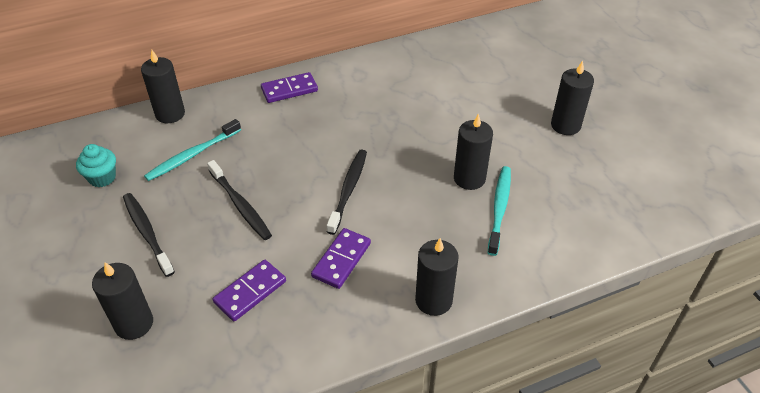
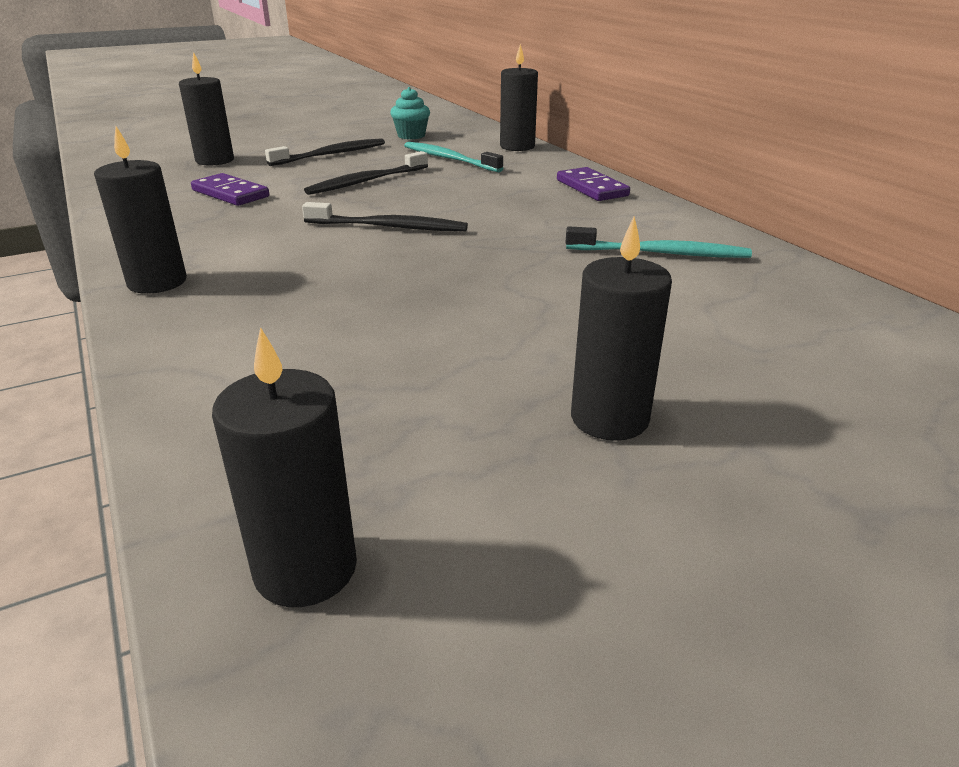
camera: 85 degrees right, 15 degrees down
(341, 260) = (259, 229): purple domino -> none
(469, 178) = (414, 306): black candle -> black candle (305, 568)
(499, 208) = (335, 332): turquoise toothbrush -> turquoise toothbrush (661, 253)

